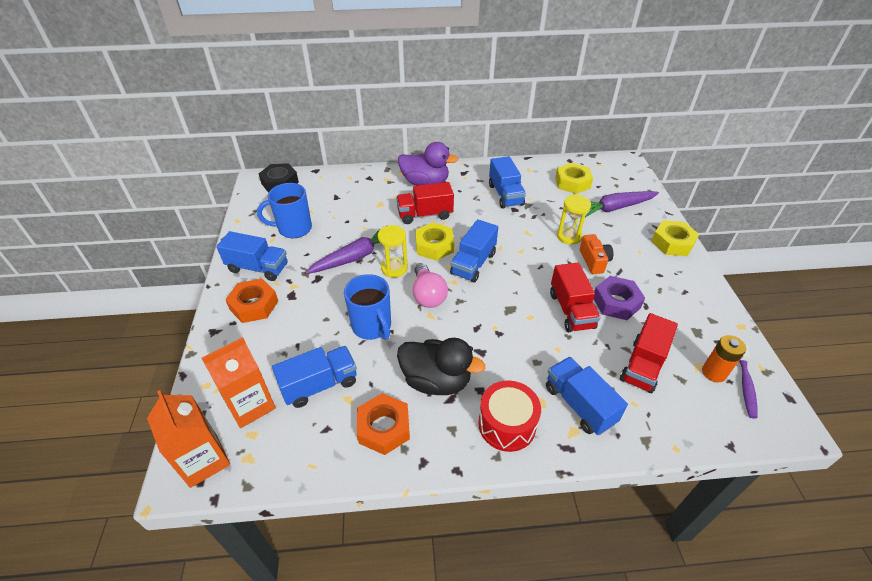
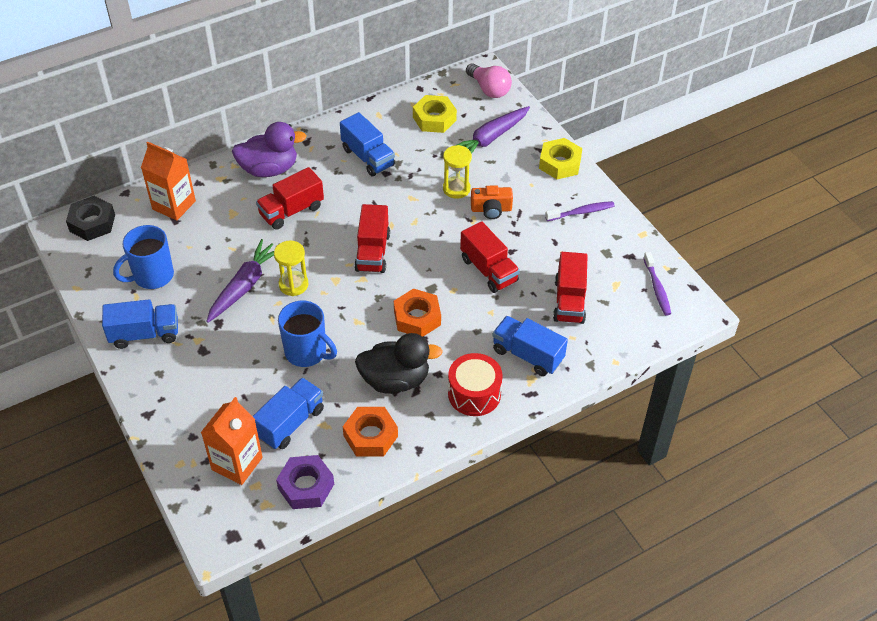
camera: 25 degrees left, 5 degrees up
(204, 460) = (227, 521): orange carton -> orange carton (174, 205)
(254, 305) = (170, 374): orange nut -> orange nut (417, 318)
(428, 295) = (344, 301): pink light bulb -> pink light bulb (489, 89)
(434, 246) = (322, 245): yellow nut -> none
(473, 263) = (372, 252): blue truck -> red truck
(594, 261) = (491, 209): orange camera -> orange camera turned 120 degrees clockwise
(616, 302) = (527, 247): purple nut -> purple nut (306, 486)
(681, 288) = (581, 212): none -> purple toothbrush
(713, 373) = (629, 286): orange battery -> none

